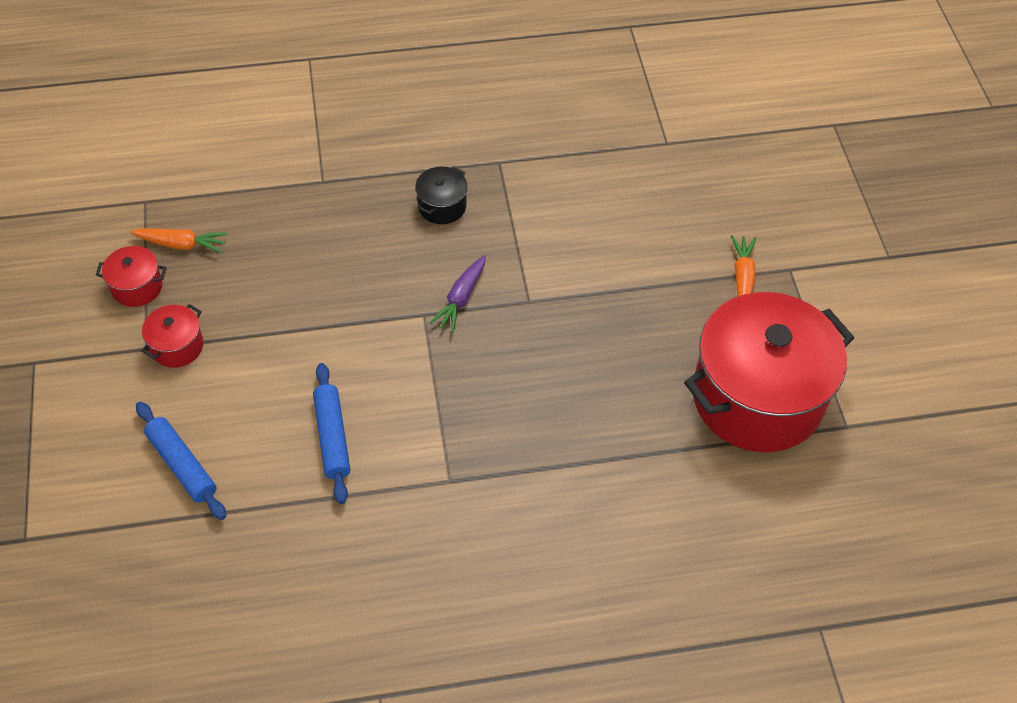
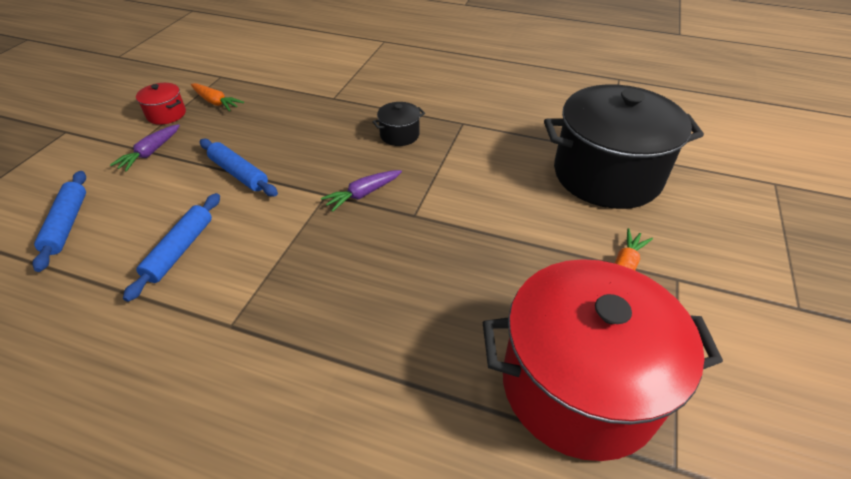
camera: 30 degrees right, 10 degrees down
(177, 346) = (150, 153): red pot -> purple carrot
(308, 329) = (239, 174): none -> blue rolling pin
(681, 175) = (607, 175): none -> black pot

